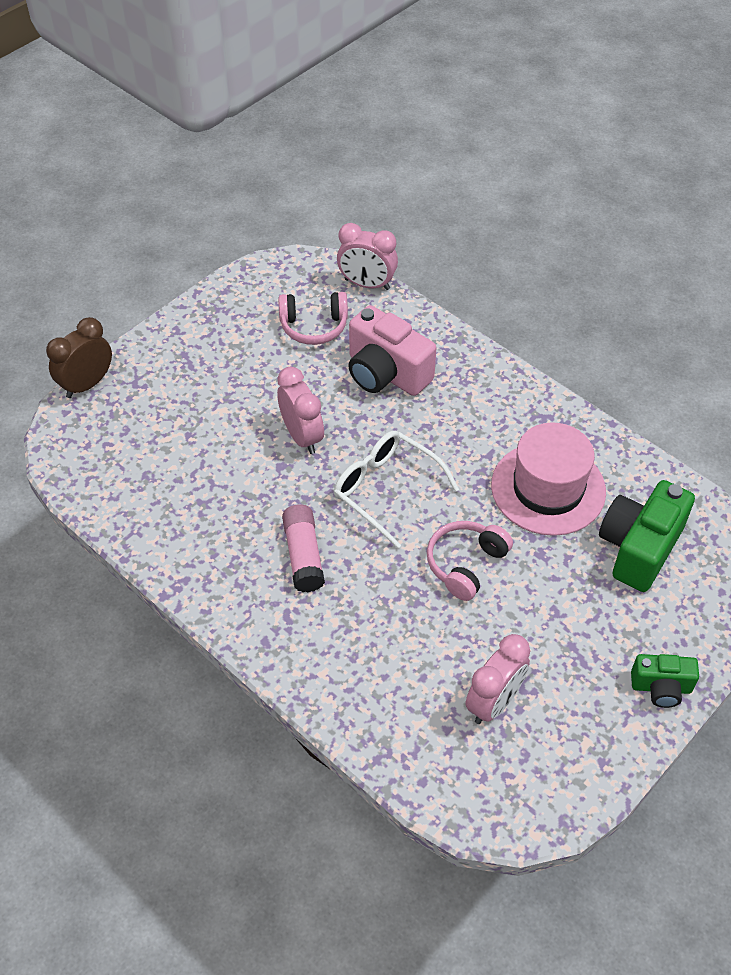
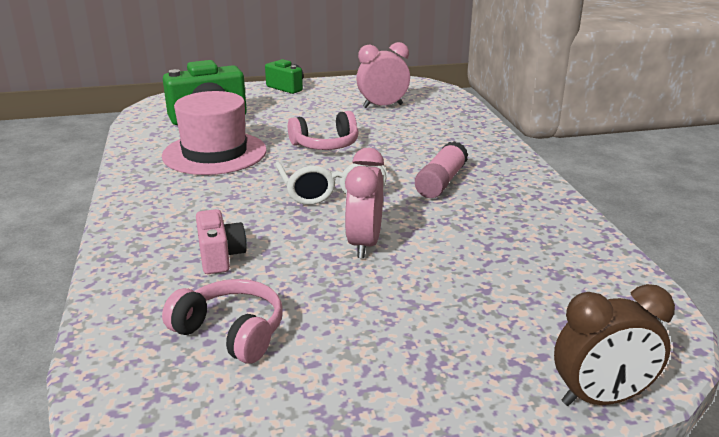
camera: 145 degrees left, 25 degrees down
(367, 284) = (102, 350): pink clock -> none
(386, 373) = (220, 257): pink camera -> pink camera, size x0.57

